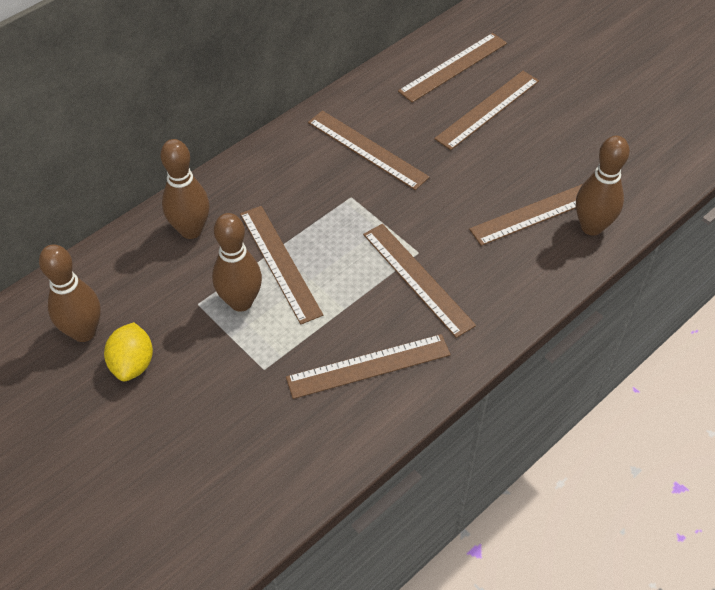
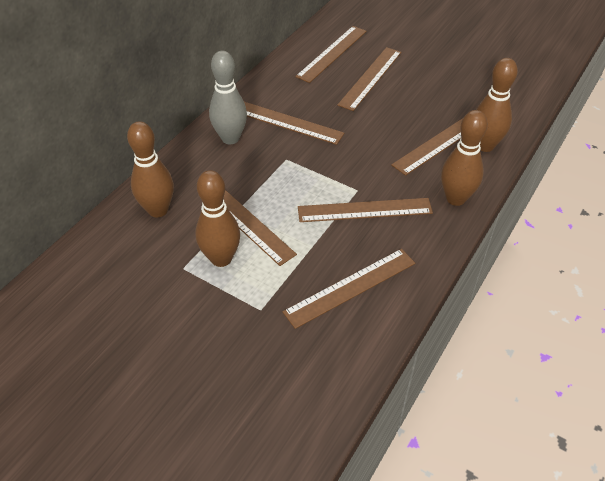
camera: 15 degrees left, 5 degrees down
(84, 332) = (84, 314): brown bowling pin -> brown bowling pin (456, 198)
(133, 364) = (139, 331): yellow lemon -> none
(296, 158) = (230, 138): none -> grey bowling pin
(417, 279) = (364, 210): brown ruler -> brown ruler turned 45 degrees counterclockwise

